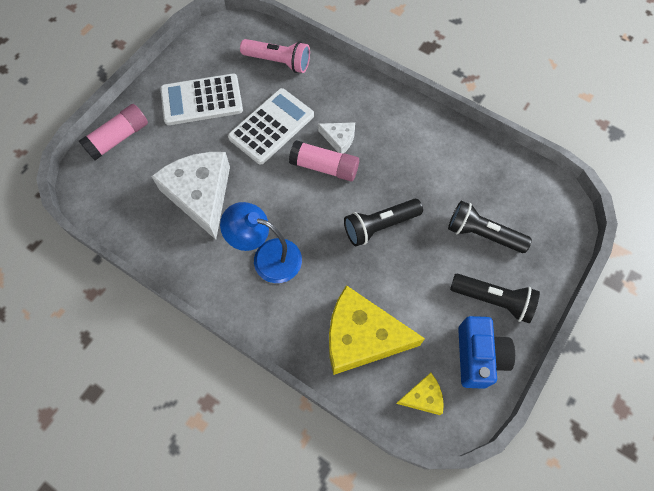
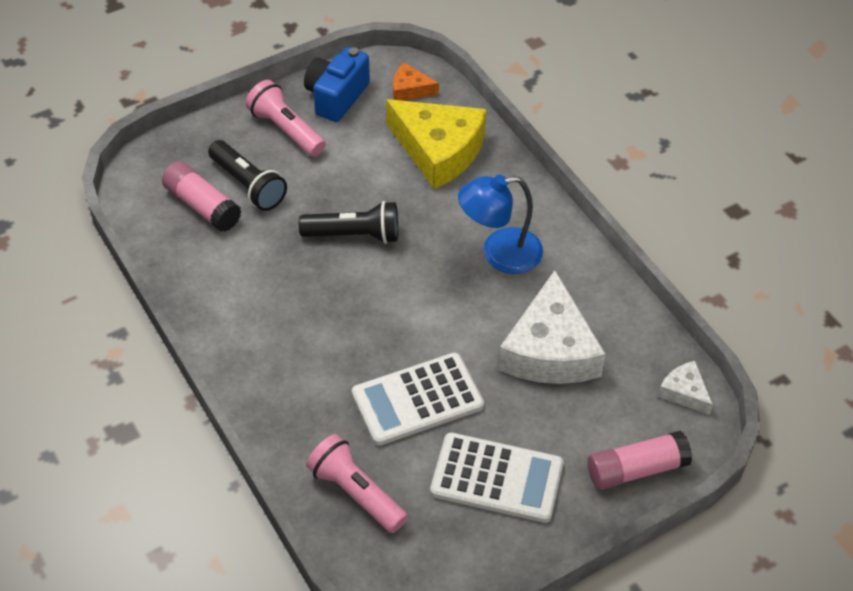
camera: 155 degrees left, 15 degrees down
(267, 257) = (499, 253): blue lamp -> blue lamp turned 120 degrees clockwise
(324, 167) = (378, 321): pink glue stick -> pink glue stick (202, 206)
(339, 139) = (338, 347): white cheese -> white cheese (684, 392)
(423, 397) = (410, 89): yellow cheese -> orange cheese
(493, 300) = (286, 130): black flashlight -> pink flashlight

